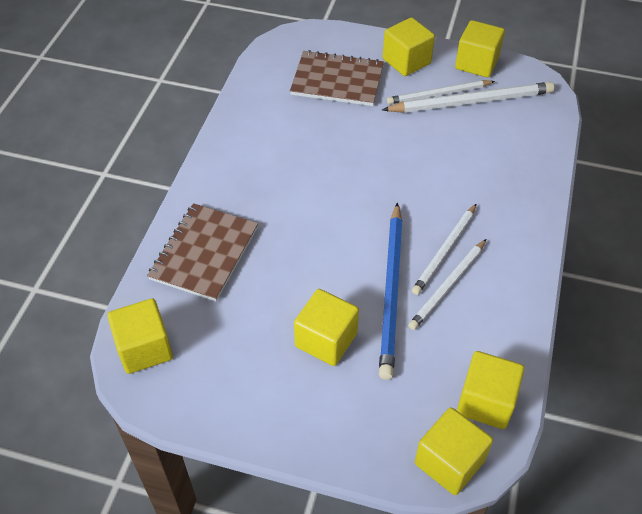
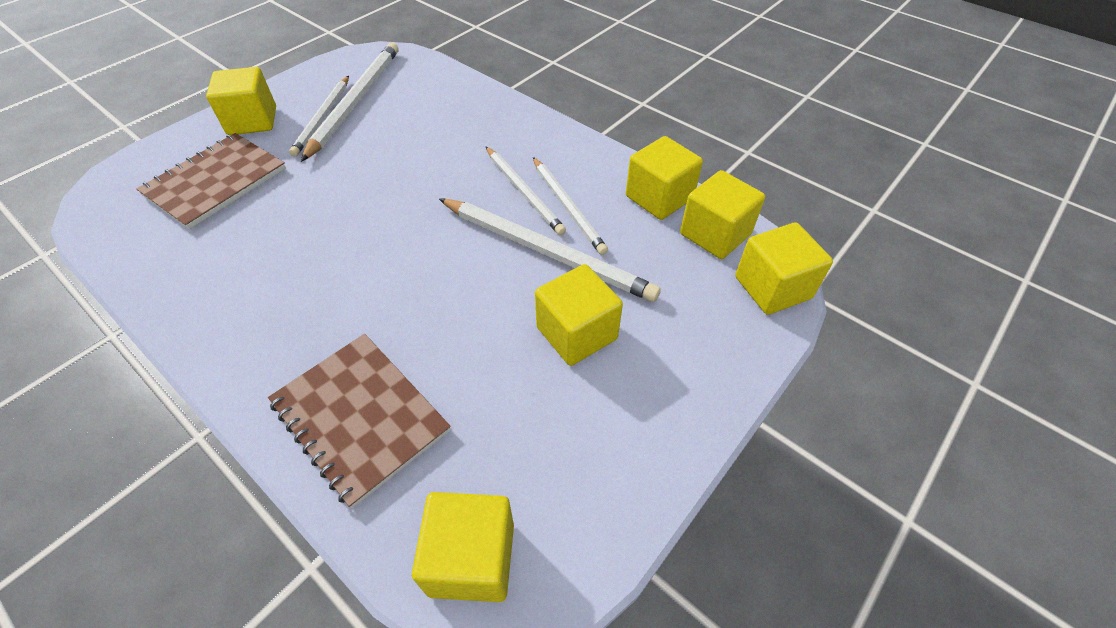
camera: 65 degrees left, 0 degrees up
(391, 291) = (546, 251): blue pencil -> white pencil
(476, 63) = (312, 79): yellow cube -> yellow cube (659, 197)

